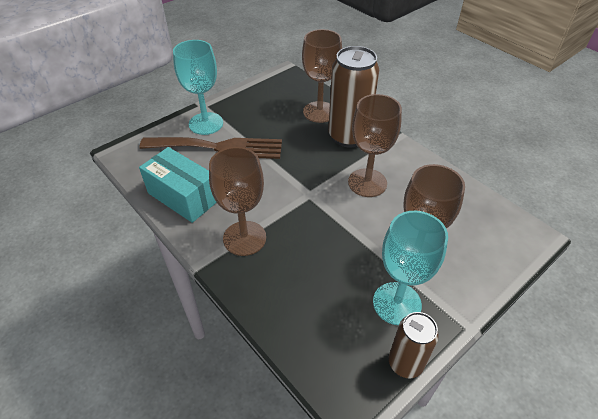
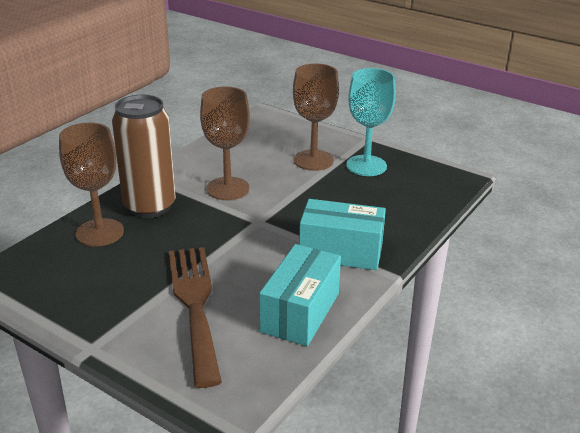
camera: 105 degrees left, 15 degrees down
(206, 123) = (140, 331): turquoise goblet -> none
(244, 238) = (341, 252): brown goblet -> turquoise box
(405, 363) = (415, 160): brown can -> none

